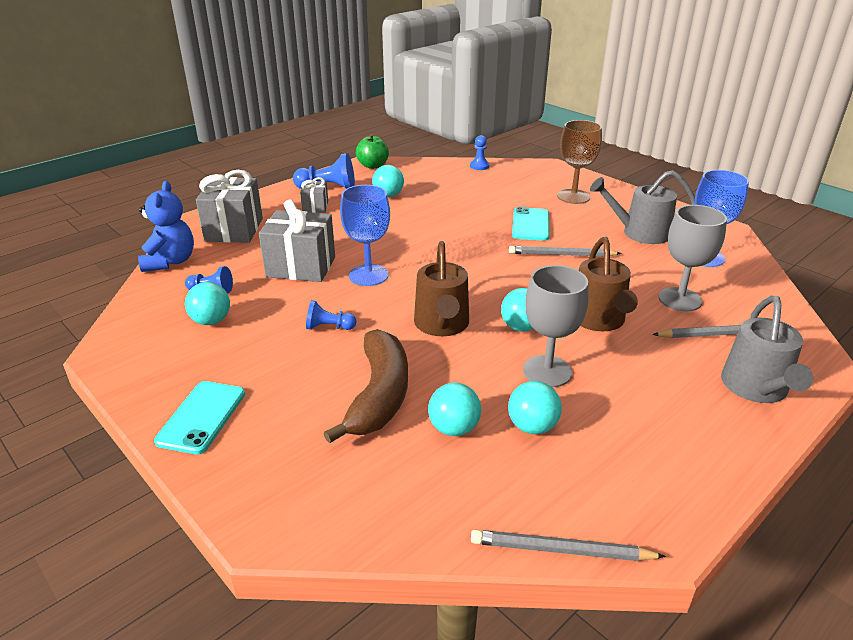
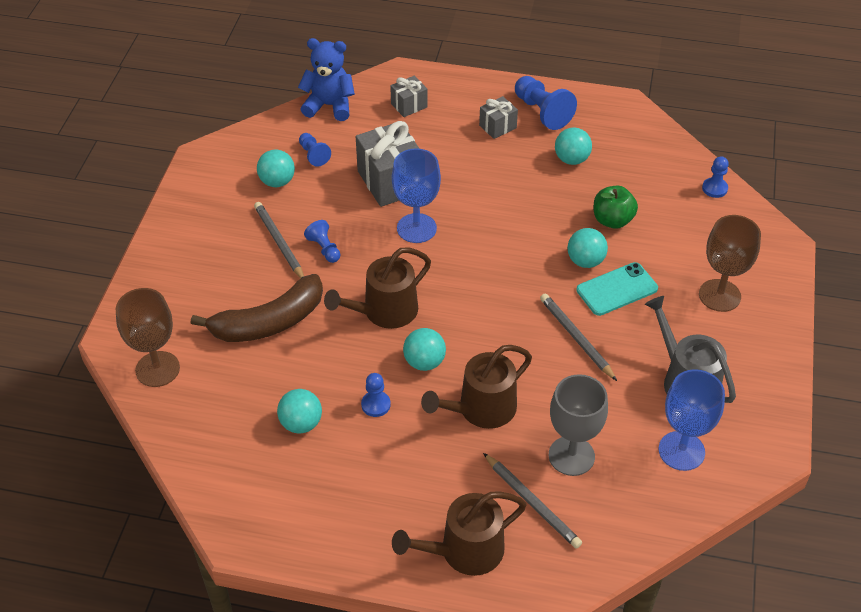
camera: 55 degrees right, 15 degrees up
(170, 262) = (329, 106): blue teddy bear -> blue teddy bear turned 135 degrees counterclockwise
(201, 417) = (179, 248): turquoise phone -> none
(234, 230) = (409, 105): grey gift -> grey gift, size x0.53
(353, 507) = (157, 369): none -> brown goblet
(373, 166) = (624, 112): green apple -> green apple (612, 220)
(454, 428) = (265, 381): turquoise ball -> turquoise ball (585, 261)
(547, 371) = (376, 405): grey goblet -> blue pawn
(561, 550) = (193, 487): grey pencil -> grey pencil (279, 242)
(756, 388) = (465, 551): grey watering can -> brown watering can

